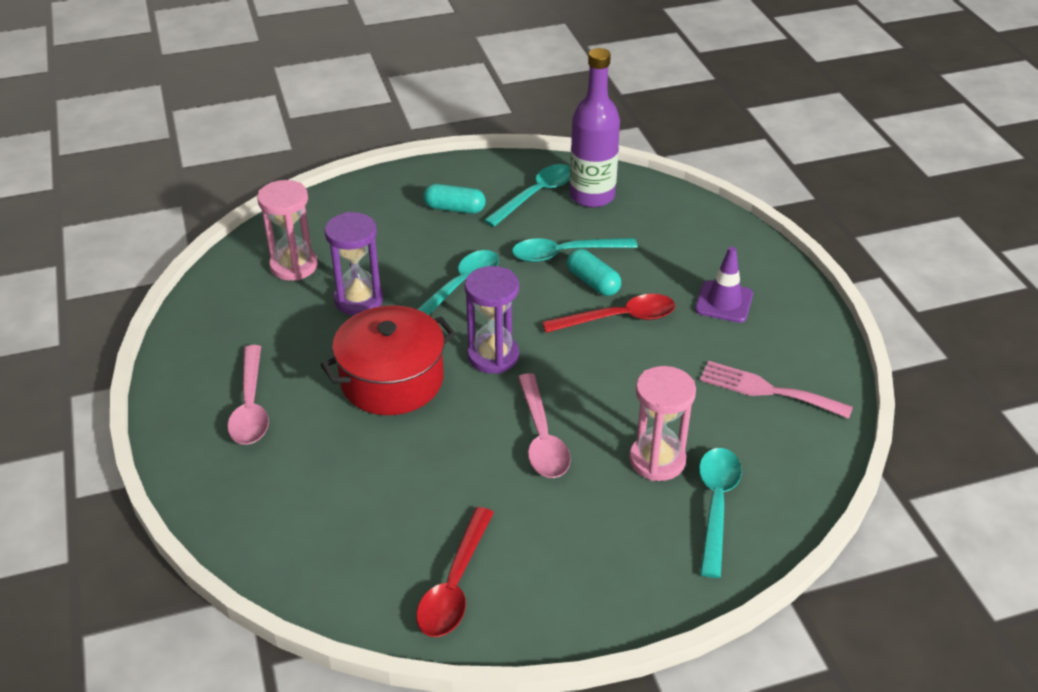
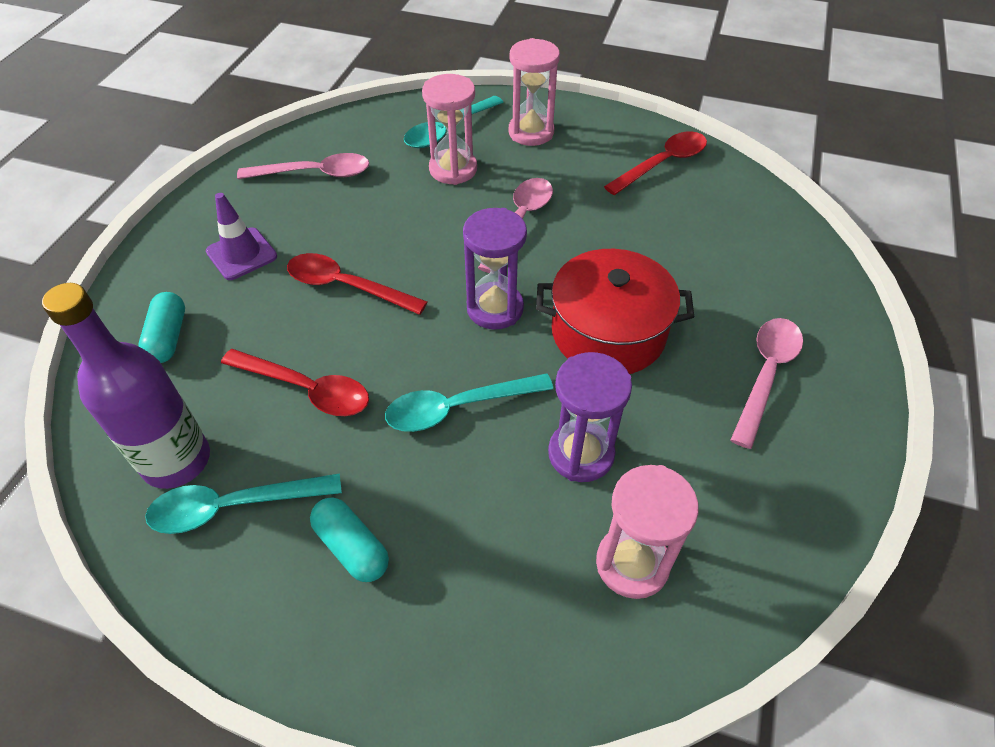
camera: 145 degrees left, 10 degrees up
(564, 254) = (307, 389): turquoise spoon -> red spoon
(593, 282) = (322, 337): turquoise capsule -> turquoise capsule (168, 337)
(630, 551) = (531, 132): none -> pink hourglass
(769, 390) = (315, 174): pink fork -> pink spoon

